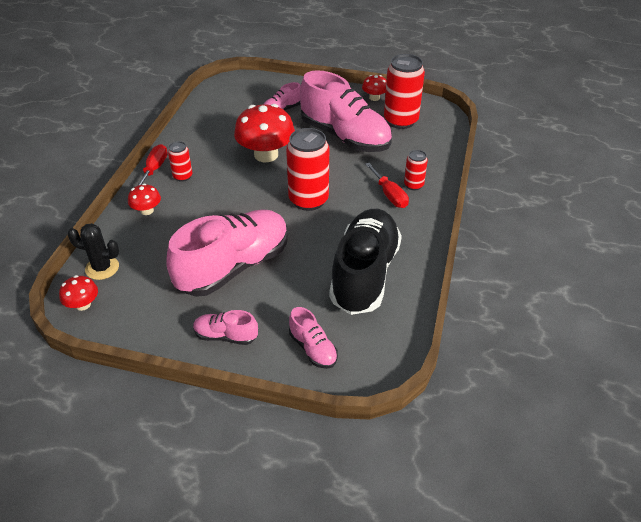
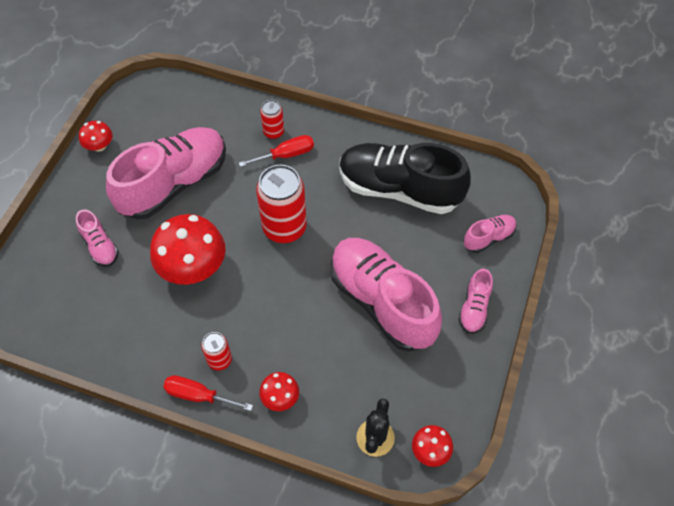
camera: 85 degrees left, 15 degrees up
(400, 121) = (155, 127): red can -> none

